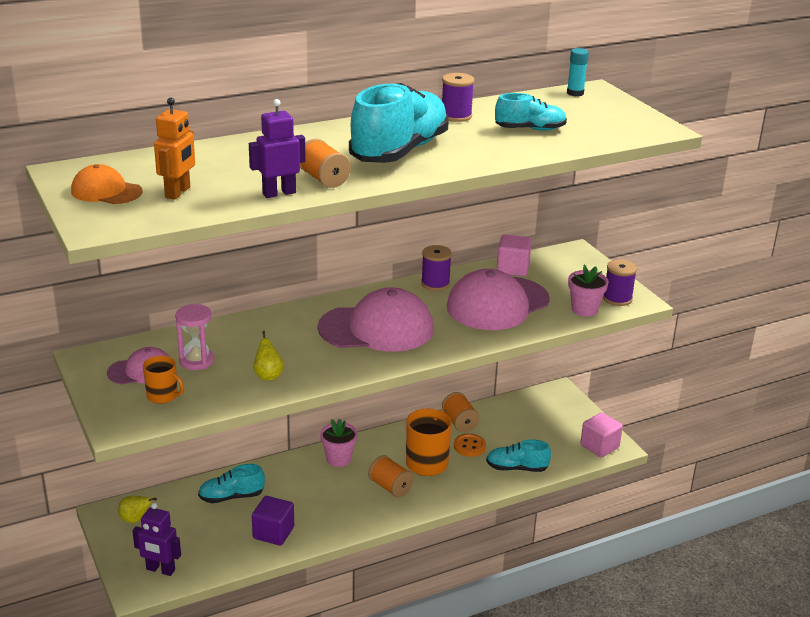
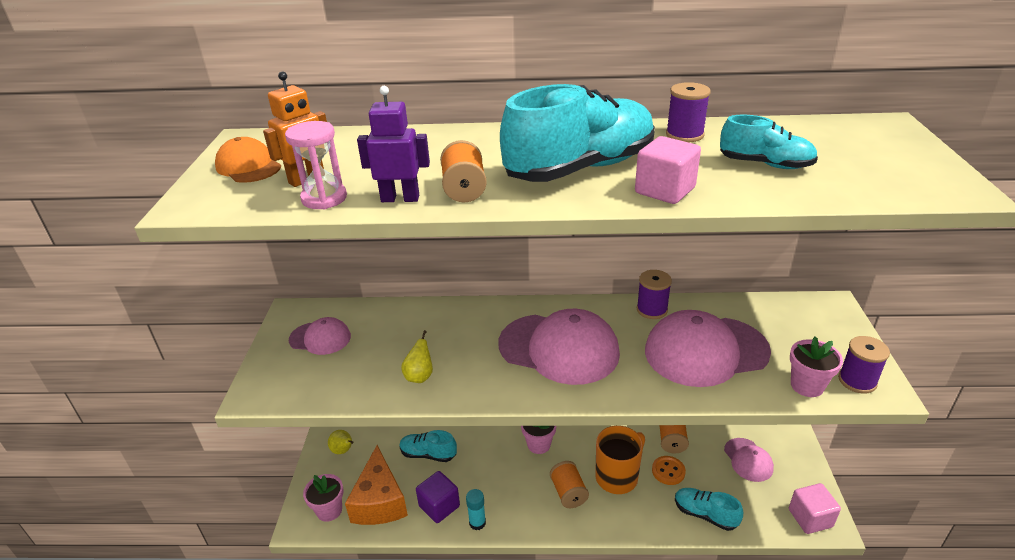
camera: 30 degrees right, 5 degrees up
(160, 570) = (329, 510): purple robot -> pink flower pot
(163, 396) = (315, 372): orange mug -> none
(196, 361) = (372, 340): pink hourglass -> pink hourglass (324, 198)
(209, 547) = (379, 501): none -> orange cheese
(512, 268) = (747, 310): pink cube -> pink cube (665, 190)
(532, 419) = (748, 460): none -> pink cap
(575, 93) = (858, 125): turquoise glue stick -> turquoise glue stick (477, 523)

